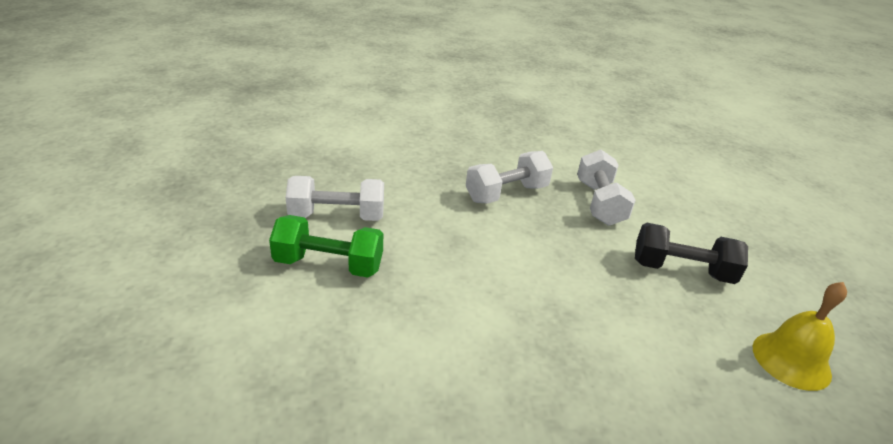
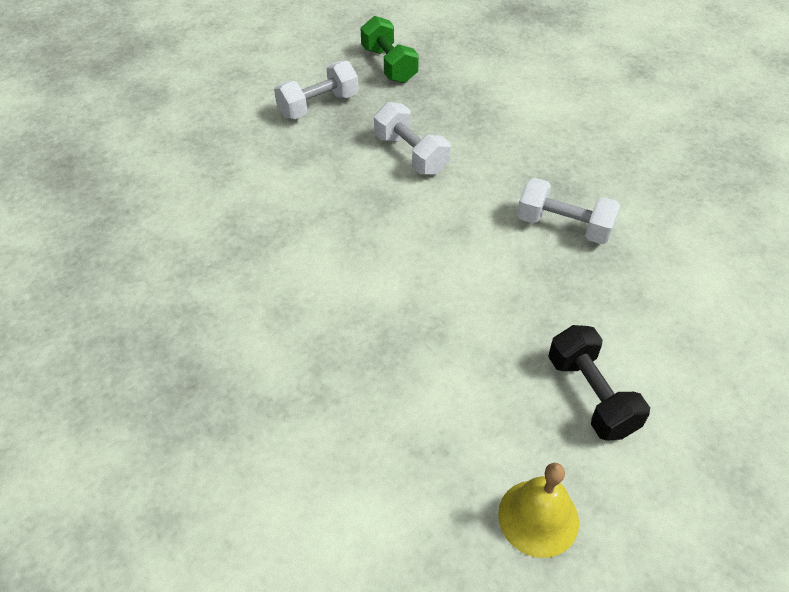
camera: 60 degrees right, 15 degrees up
(328, 265) = (355, 182): green dumbbell -> green dumbbell (389, 65)
(599, 203) = (634, 295): white dumbbell -> white dumbbell (318, 106)

